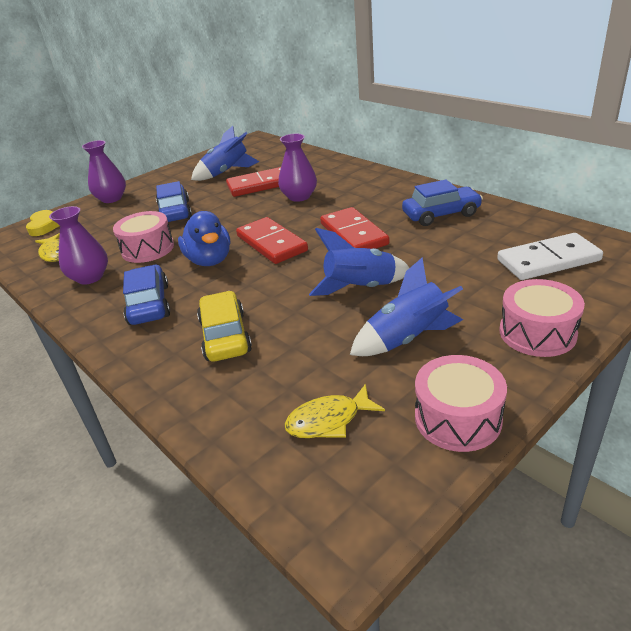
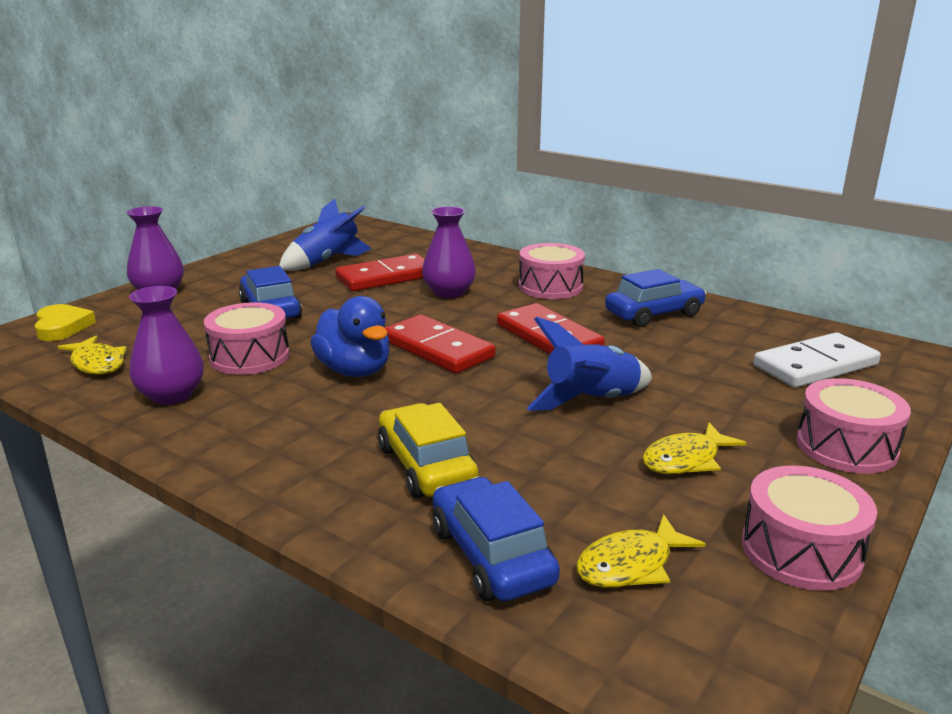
camera: 15 degrees left, 10 degrees down
(149, 304) = (286, 429): blue car -> blue car (491, 555)
(374, 191) = (550, 287): none -> pink drum
(407, 339) = (685, 459): blue rocket -> yellow fish

